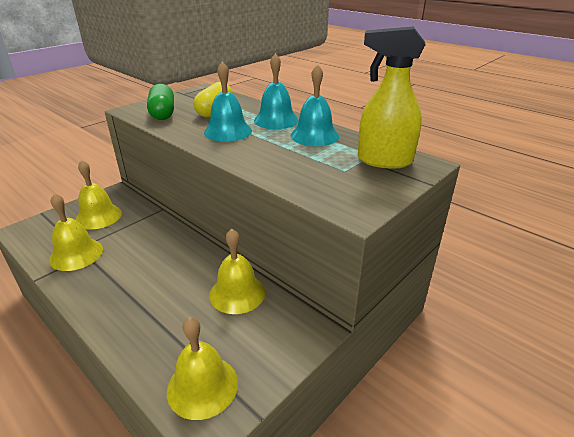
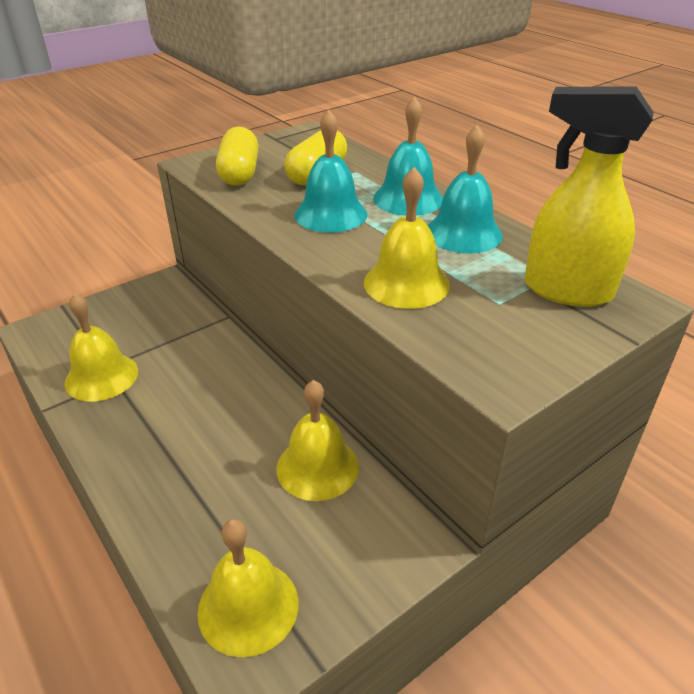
camera: 10 degrees right, 5 degrees up
(98, 216) = (138, 319): yellow bell -> yellow bell (406, 283)
(163, 113) = (239, 173): green capsule -> yellow capsule

